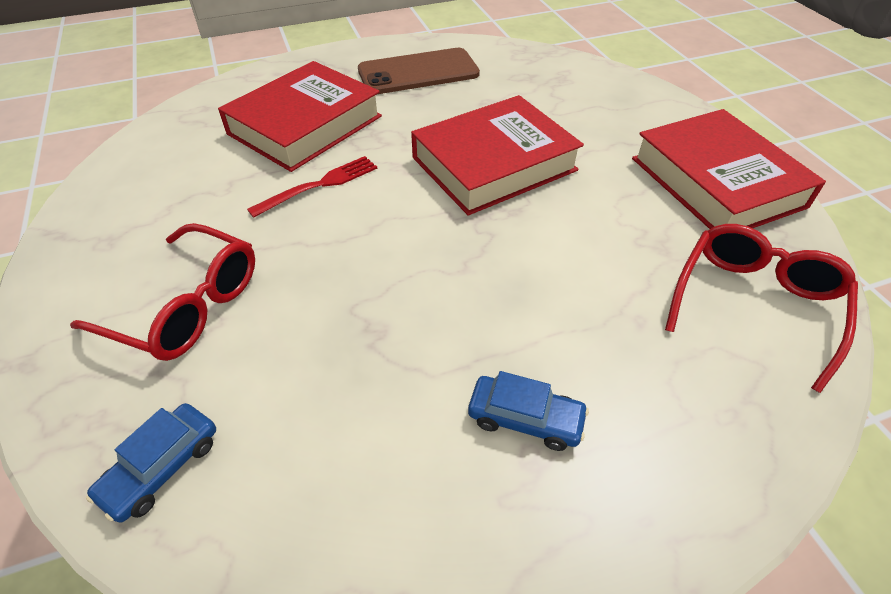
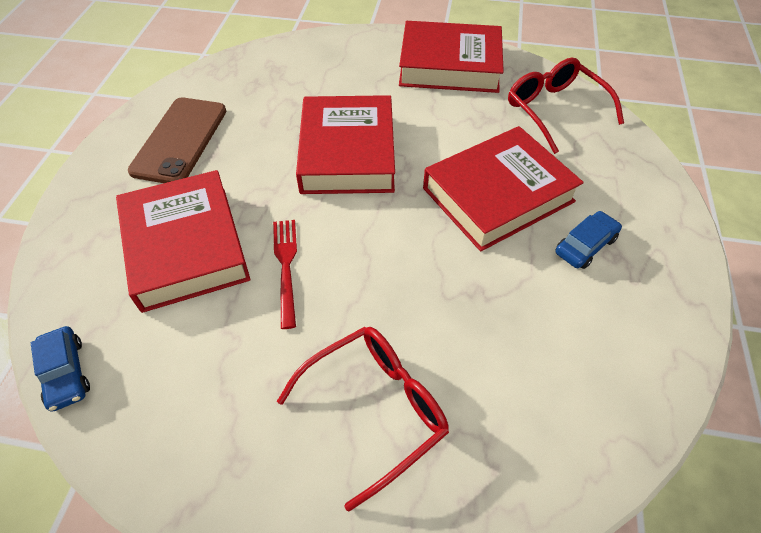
camera: 60 degrees left, 5 degrees up
(162, 467) = (536, 464): blue car -> blue car (66, 373)
(539, 300) = (498, 195): none -> red book

